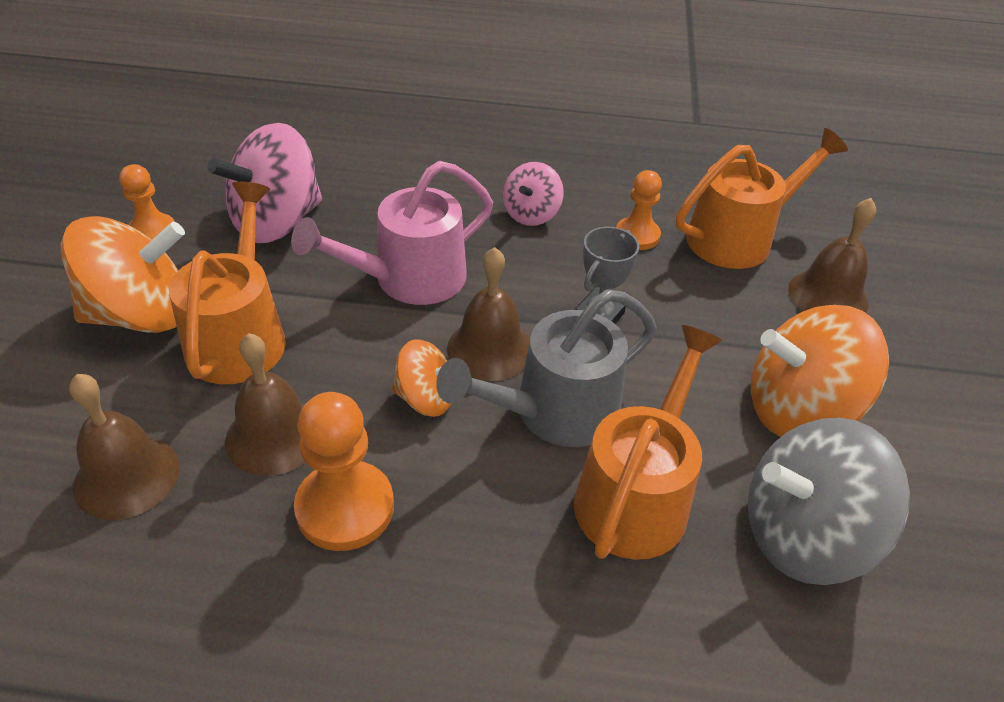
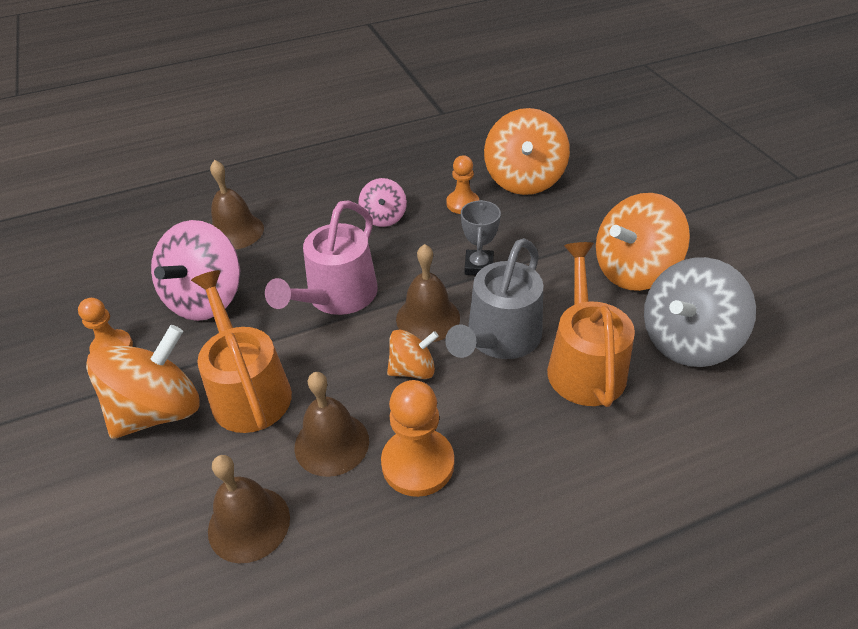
camera: 25 degrees left, 0 degrees up
(738, 238) = (524, 180): orange watering can -> orange spinning top
(828, 296) = (600, 194): brown bell -> brown bell (235, 231)

